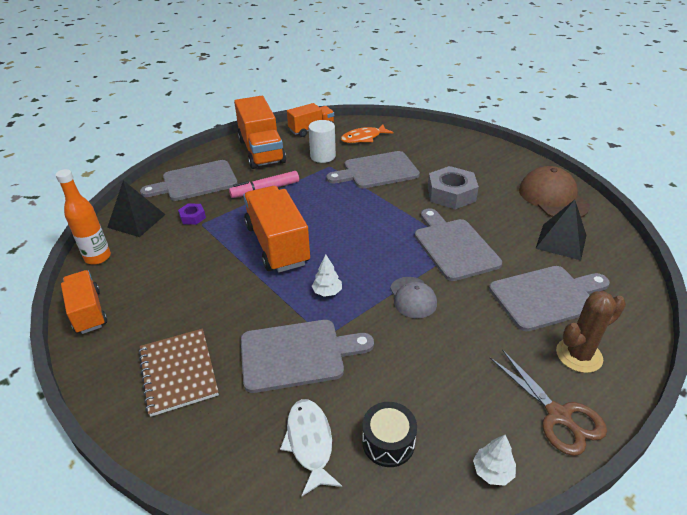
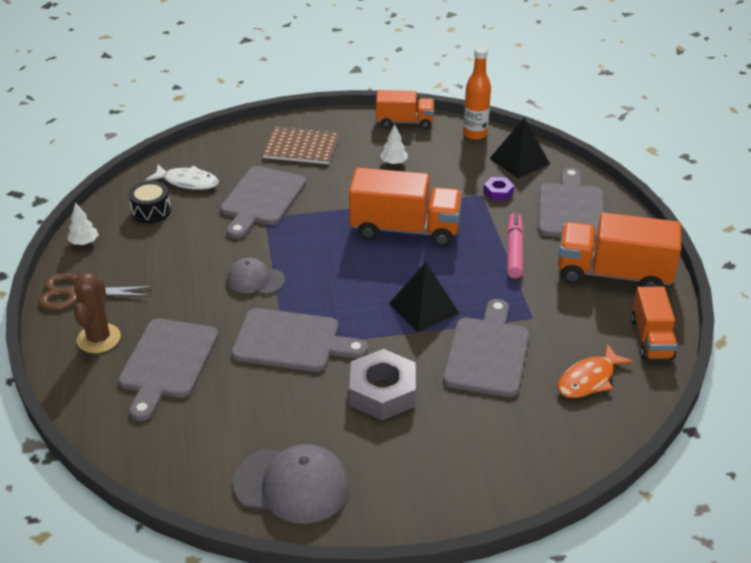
camera: 120 degrees right, 0 degrees up
(323, 156) = (562, 321): white cylinder -> none
(327, 292) = (311, 236): white tree -> white tree (394, 163)
(363, 138) = (589, 379): orange fish -> orange fish turned 135 degrees counterclockwise
(553, 197) = (292, 485): brown cap -> grey cap
(561, 241) = (217, 430): black pyramid -> black pyramid (423, 308)

